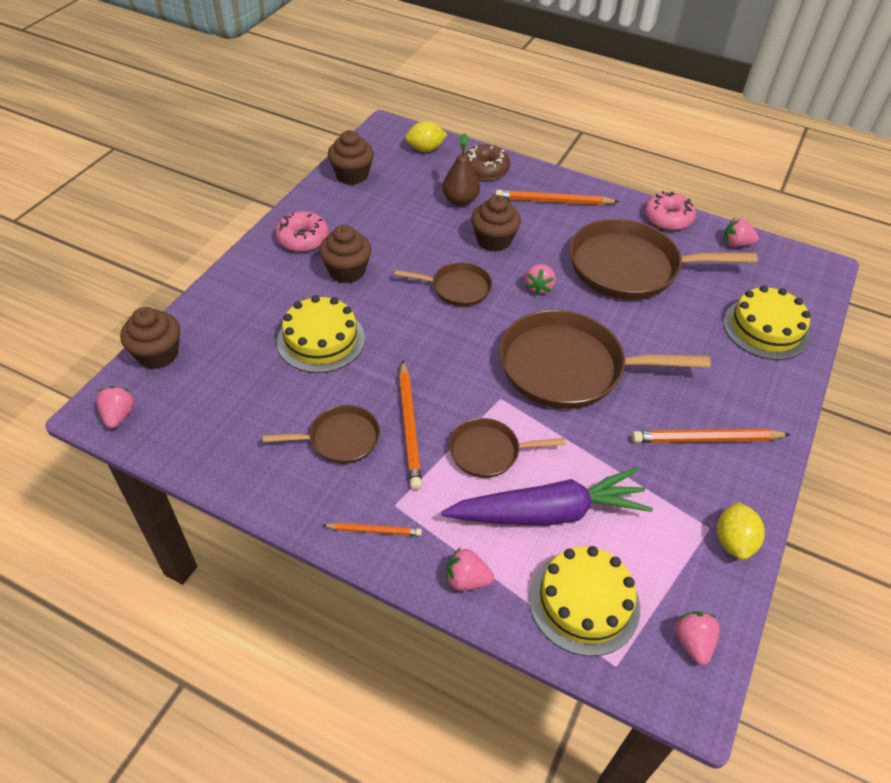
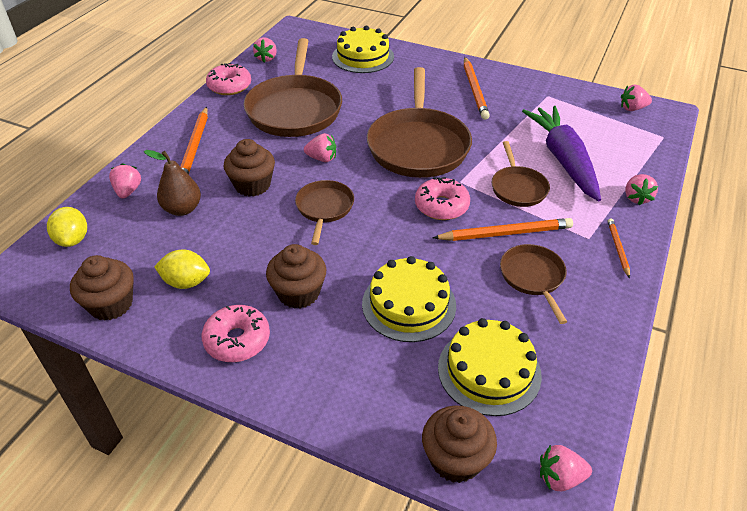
camera: 90 degrees left, 5 degrees down
(457, 377) = (441, 206): none -> pink donut
(485, 169) = (128, 191): brown donut -> pink strawberry
(584, 602) = (626, 146): yellow cake -> yellow cake (489, 371)
(733, 541) = (554, 88): yellow lemon -> yellow lemon (186, 282)

